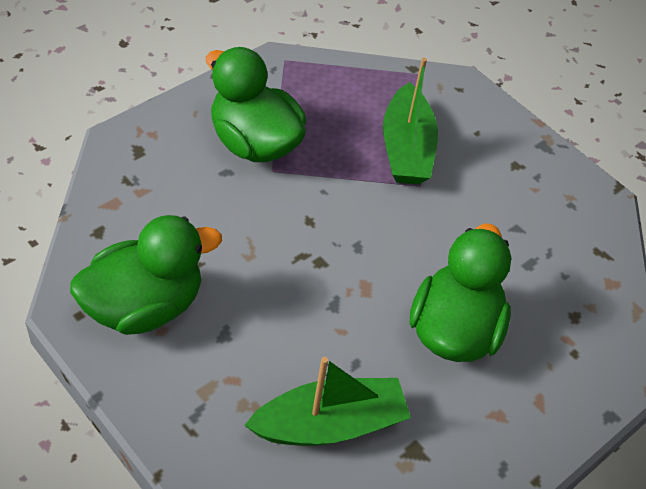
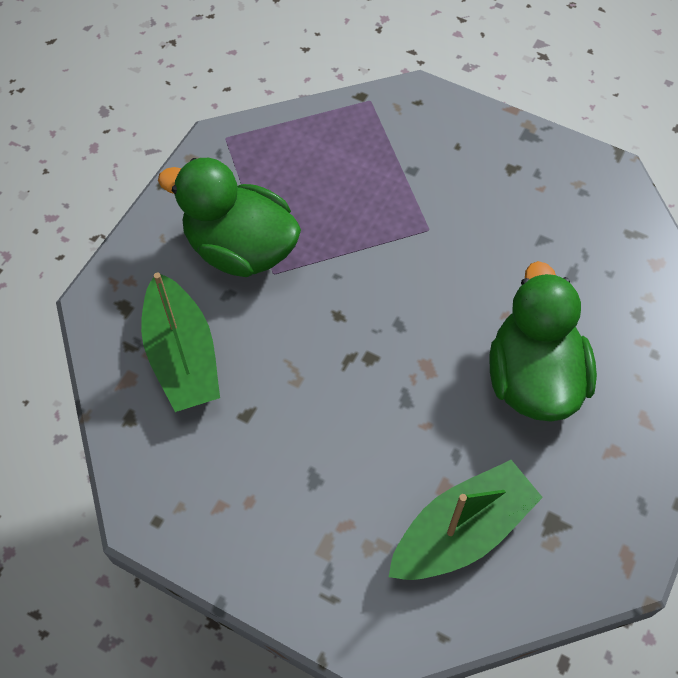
camera: 15 degrees left, 10 degrees up
(144, 306) = (218, 482): green duck -> none
(406, 149) = (396, 193): green boat -> green boat (182, 356)

